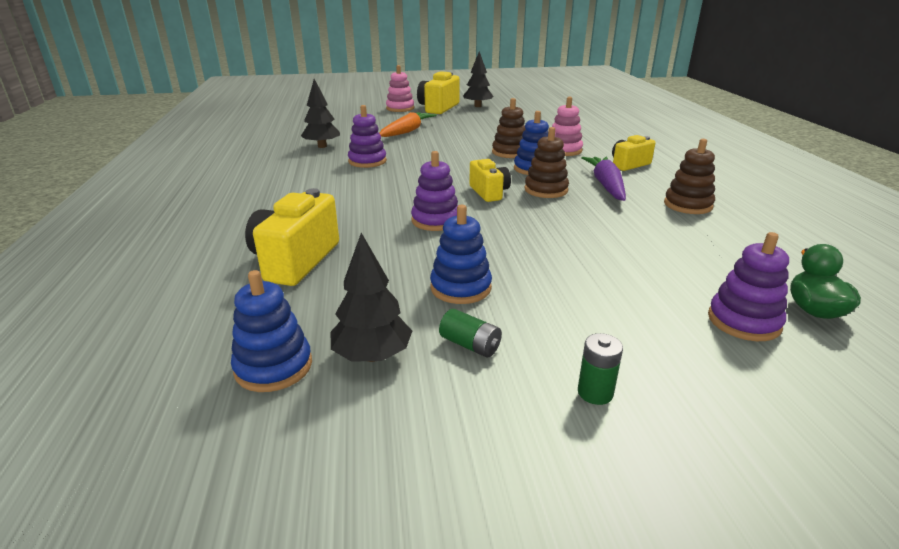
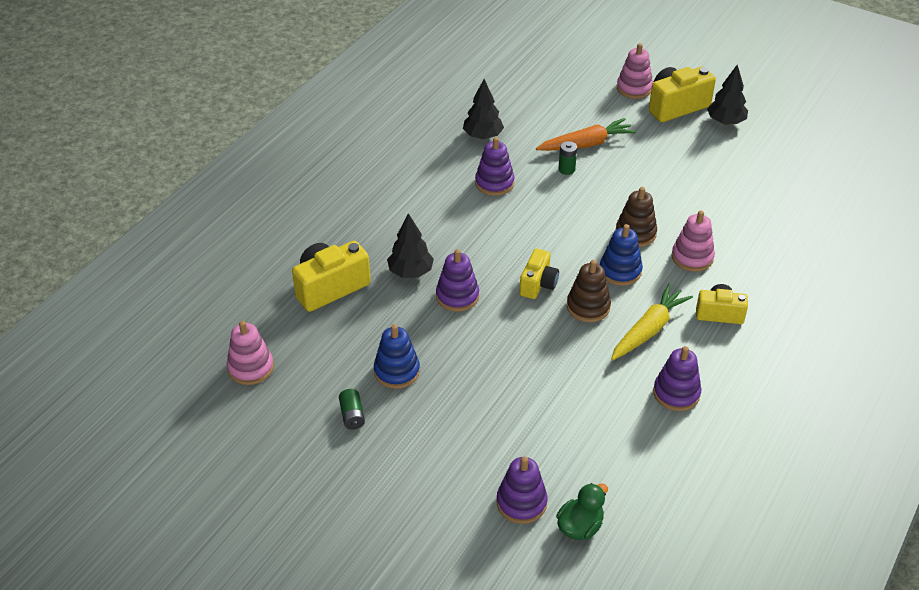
camera: 40 degrees right, 15 degrees up
(273, 367) = (251, 368): blue stacking toy -> pink stacking toy
(372, 356) = (299, 391): black tree -> black tree (410, 272)
(595, 392) = (374, 482): green battery -> green battery (566, 169)
(606, 185) = (648, 329): purple carrot -> yellow carrot
(688, 205) = (676, 393): brown stacking toy -> purple stacking toy

